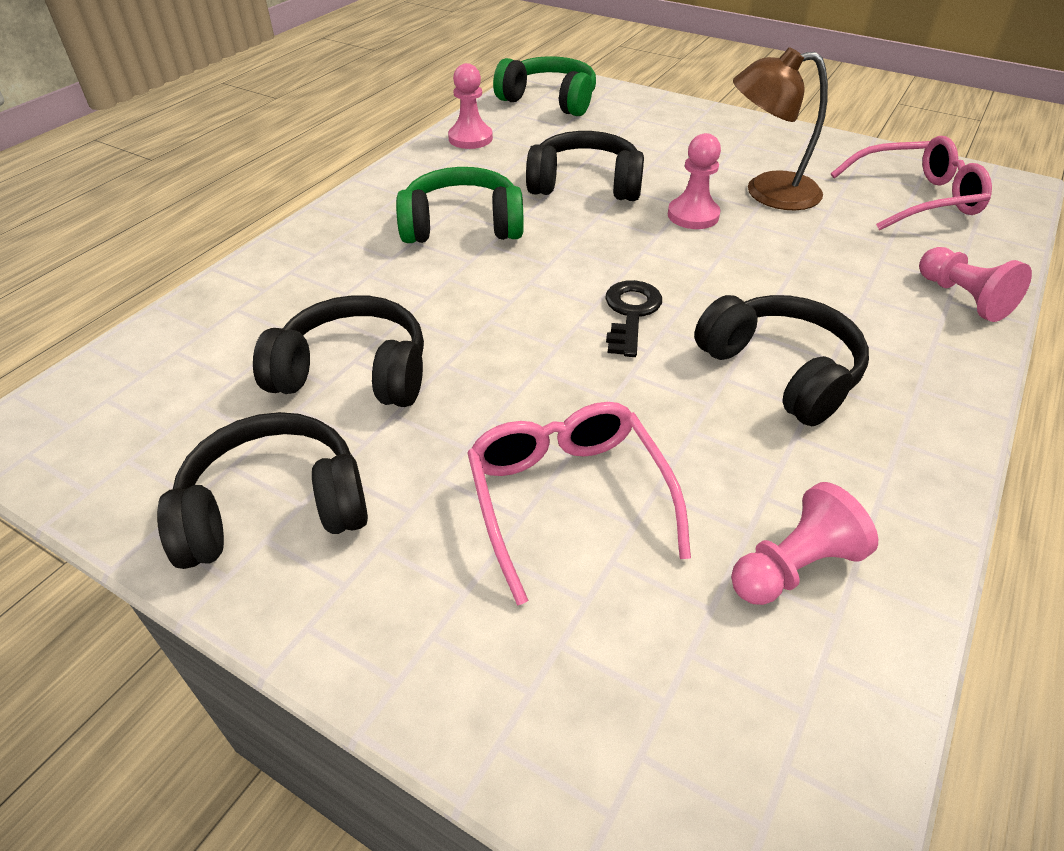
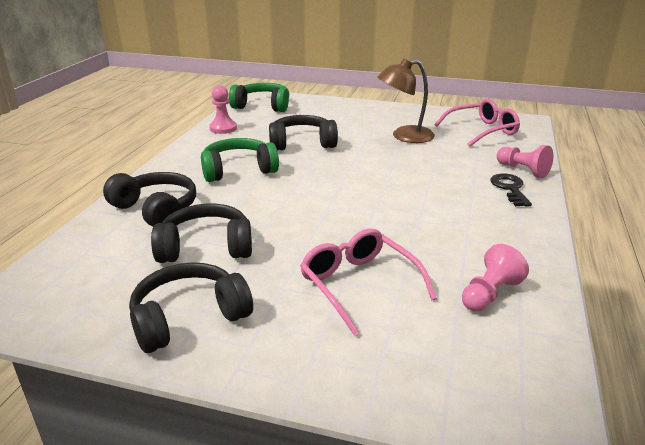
camera: 15 degrees left, 15 degrees down
(631, 313) = (355, 198): black key -> black key (510, 188)
(693, 215) = (369, 151): pink pawn -> none
(780, 371) = (446, 213): black headphones -> black headphones (156, 210)

